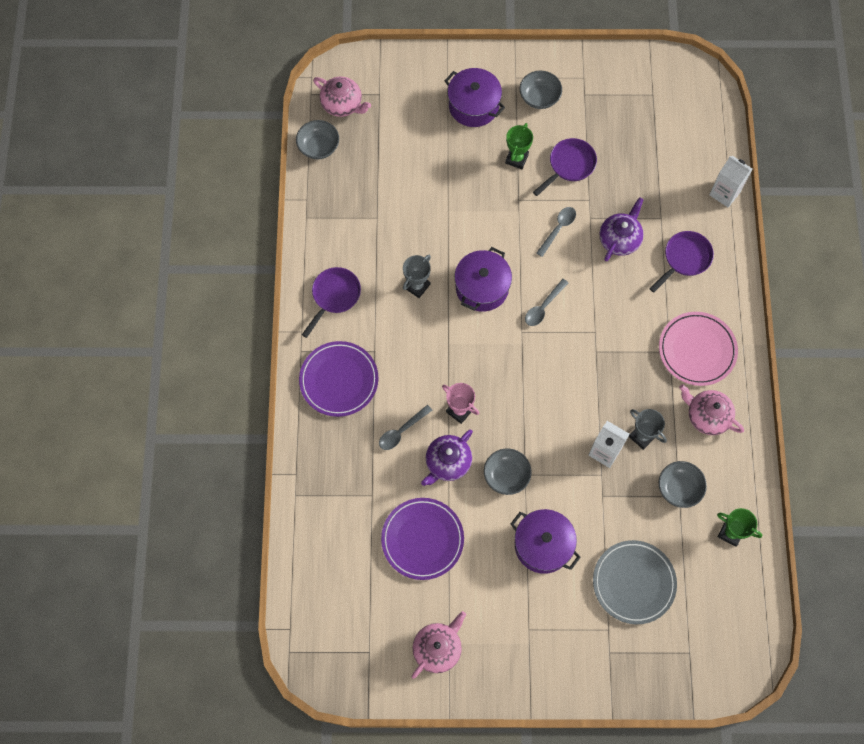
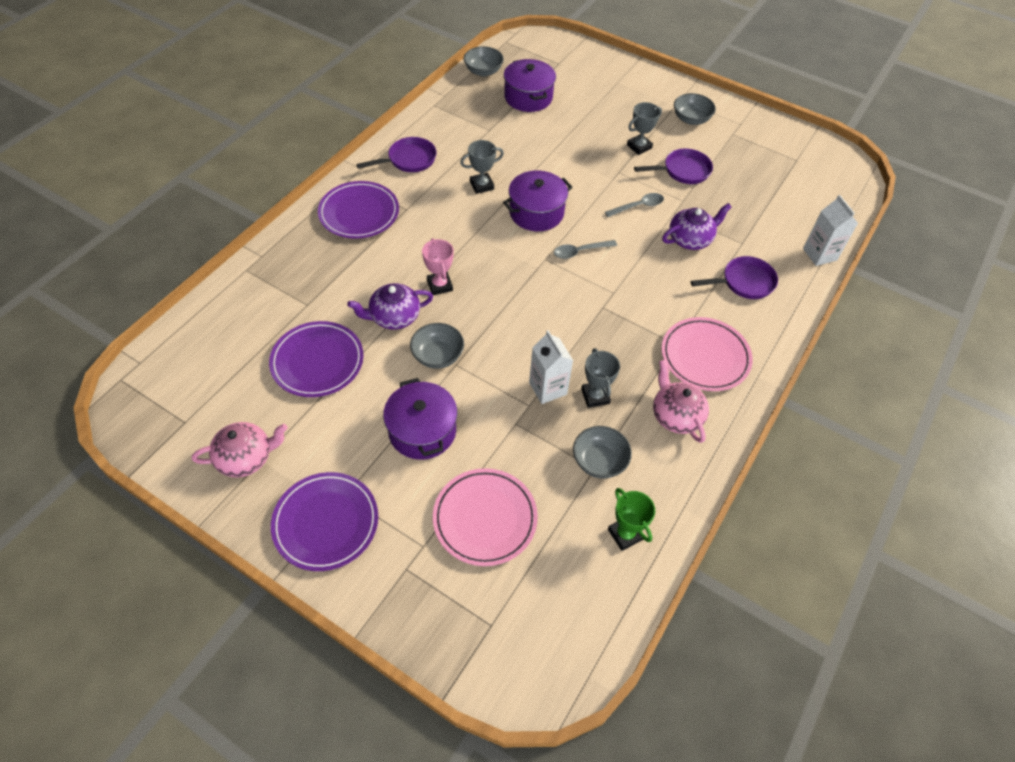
camera: 30 degrees right, 15 degrees down
(342, 104) = (524, 57): pink teapot -> none
(401, 431) = (376, 273): grey spoon -> none
(473, 105) = (630, 101): purple pot -> purple pot (528, 97)
(516, 159) = (639, 147): green trophy -> grey trophy
(532, 657) = (326, 523): none -> purple plate
(633, 582) = (485, 518): grey plate -> pink plate

